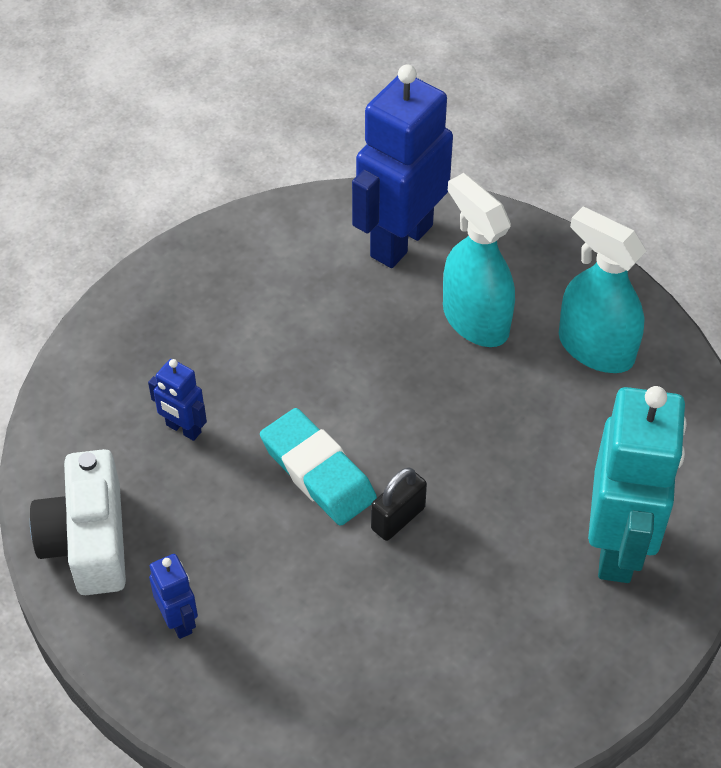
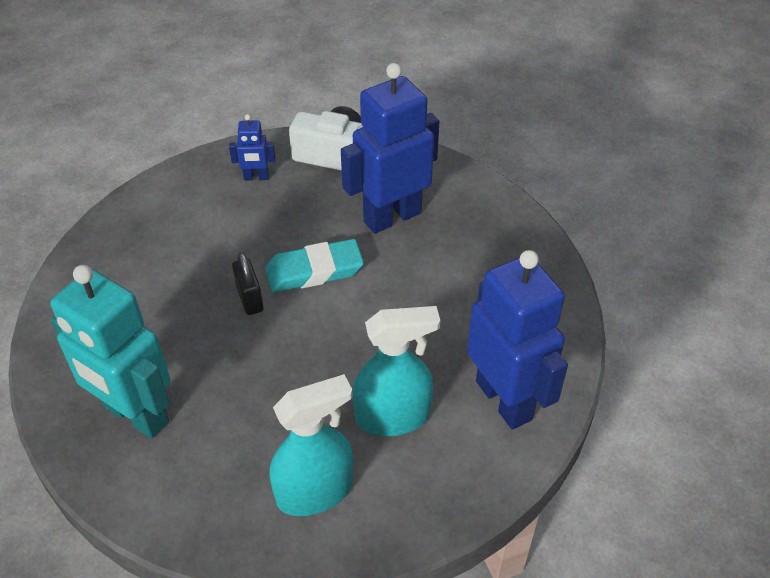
camera: 115 degrees right, 5 degrees down
(183, 429) = (392, 217): blue robot -> blue robot, size x2.23

